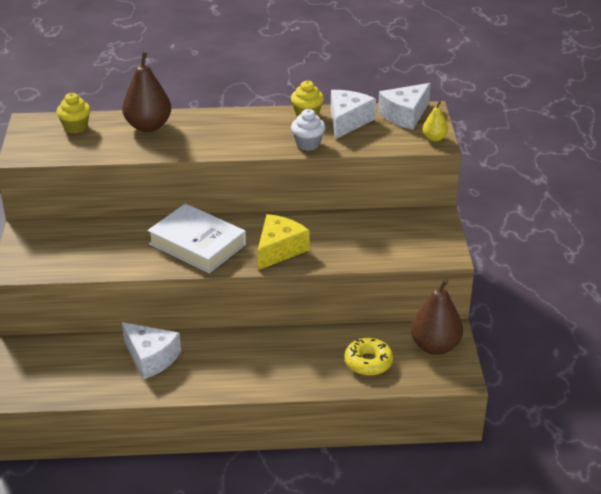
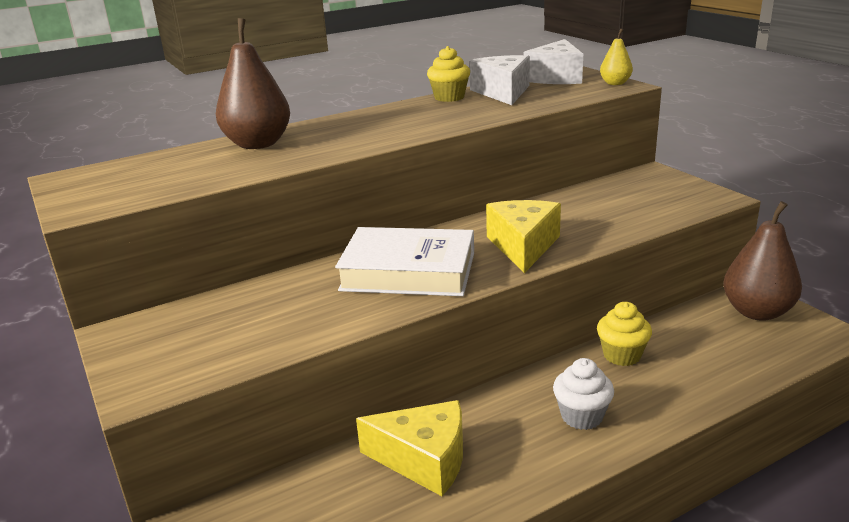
camera: 25 degrees left, 10 degrees down
(75, 127) = (148, 167): yellow cupcake -> yellow cupcake (622, 355)
(151, 358) = (424, 460): white cheese -> yellow cheese
(308, 144) = (486, 114): white cupcake -> white cupcake (581, 416)
(368, 362) = (711, 355): yellow donut -> none

